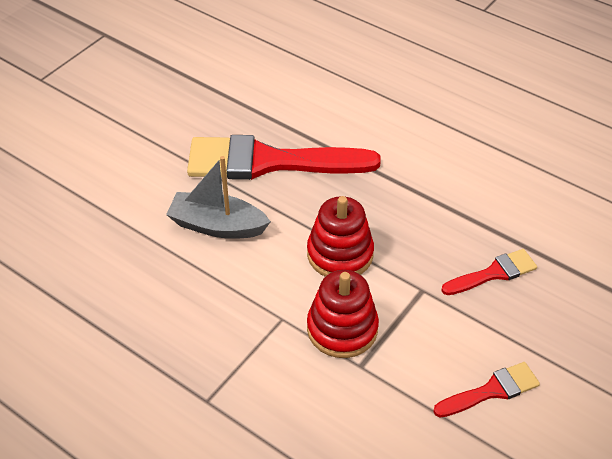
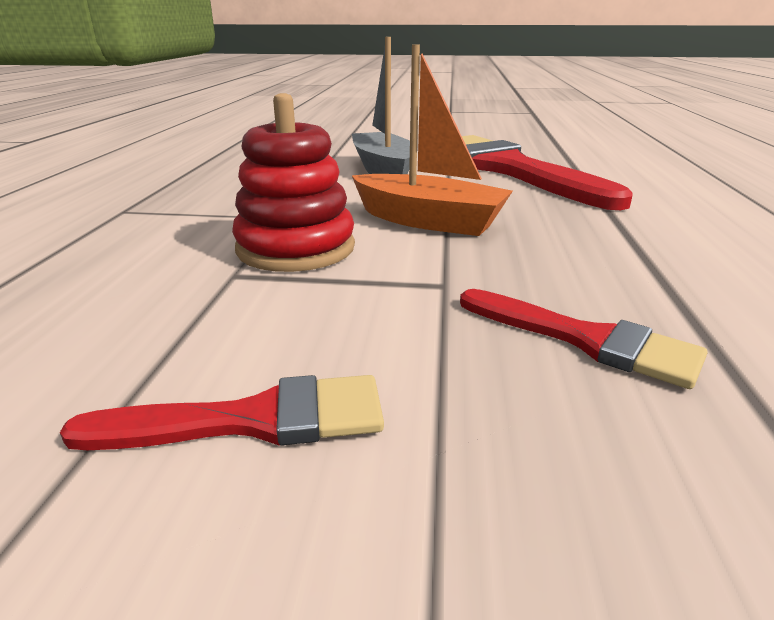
camera: 60 degrees right, 20 degrees down
(340, 254) = (429, 221): red stacking toy -> orange boat
(491, 390) = (253, 420): red brush -> red brush turned 45 degrees counterclockwise

